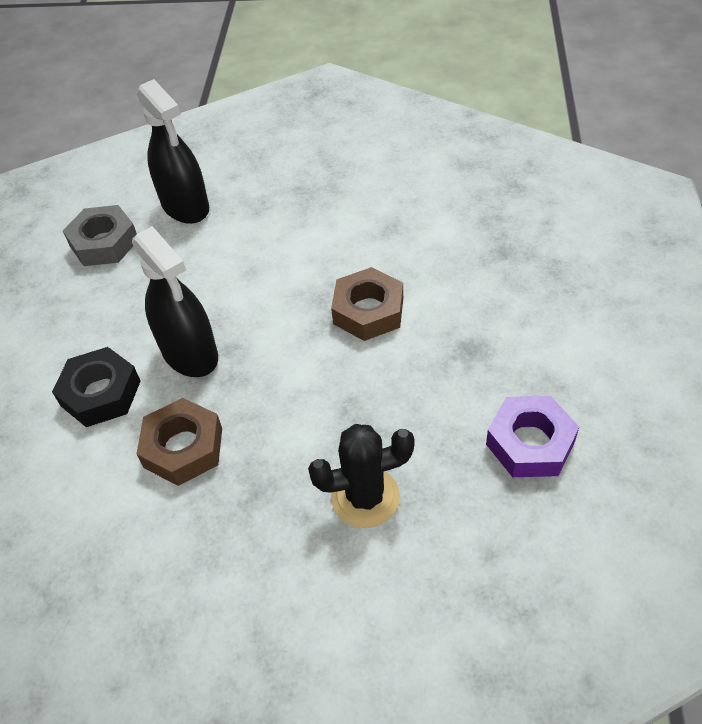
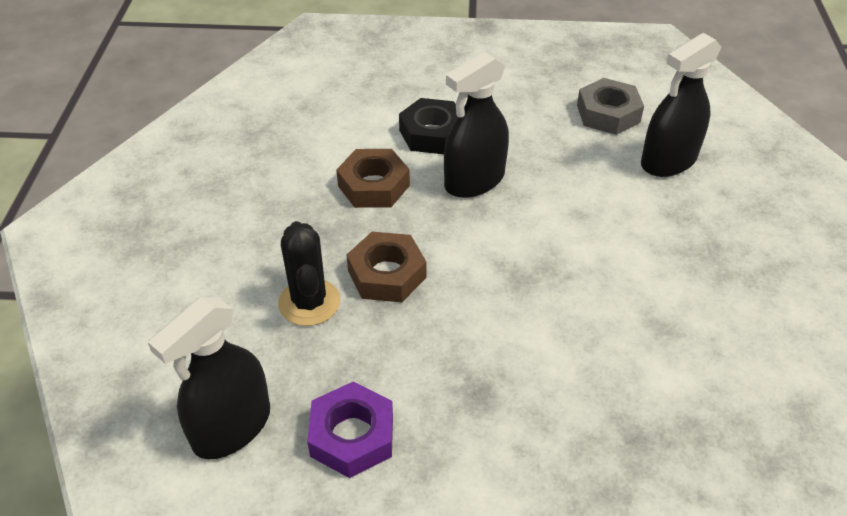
camera: 85 degrees right, 5 degrees down
(368, 311) = (530, 306): brown nut -> brown nut (387, 274)
(536, 551) = (232, 427): none -> black spray bottle

